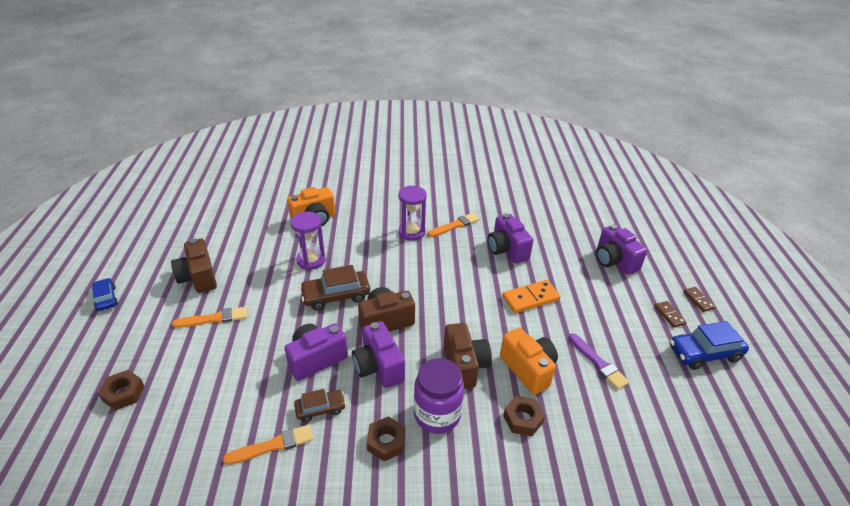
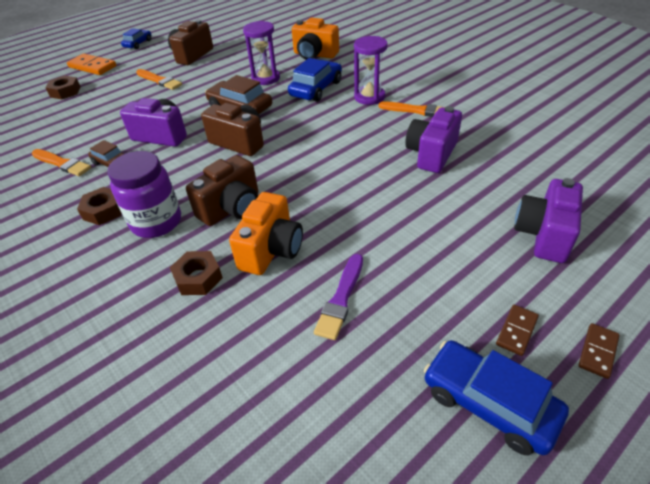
camera: 55 degrees right, 5 degrees up
(365, 247) = (316, 89): none -> blue car
(378, 367) = (182, 166): purple camera -> none
(530, 298) = (379, 203): orange domino -> orange domino (92, 67)

